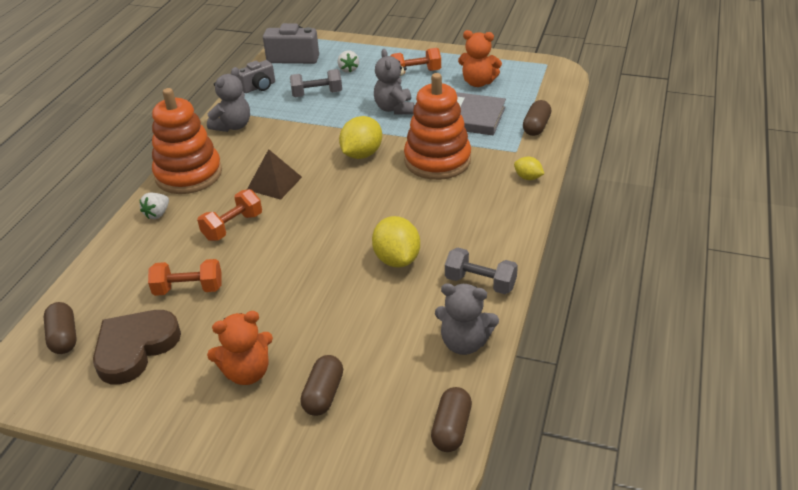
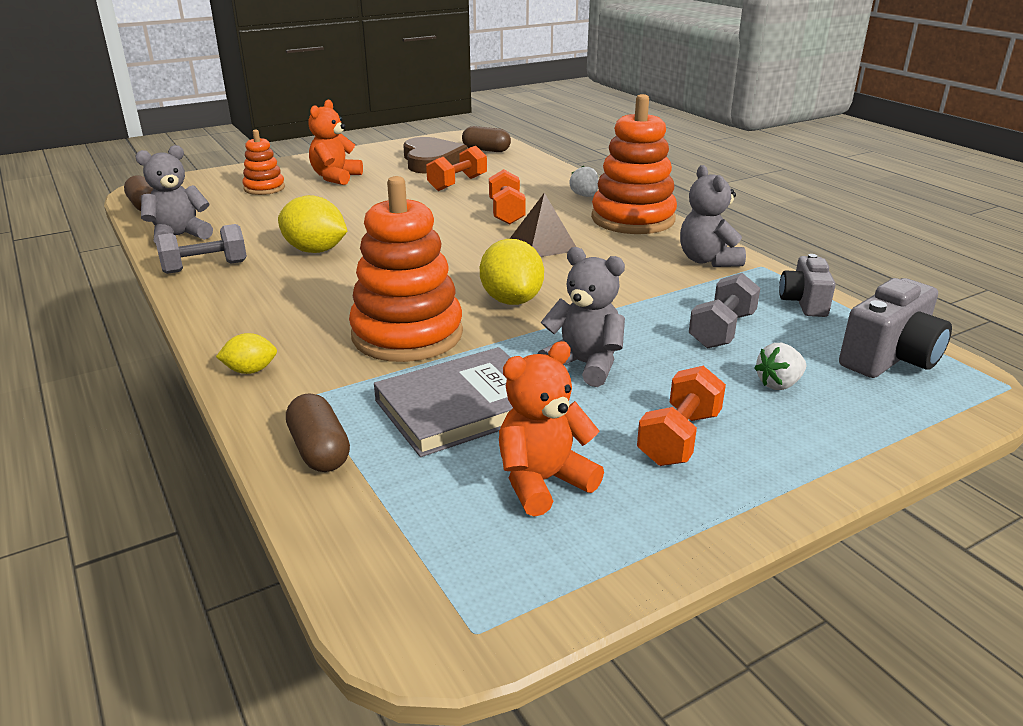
camera: 130 degrees right, 10 degrees down
(323, 394) = (264, 188): brown capsule -> orange stacking toy
(348, 69) = (779, 384): white strawberry -> white strawberry turned 60 degrees counterclockwise

